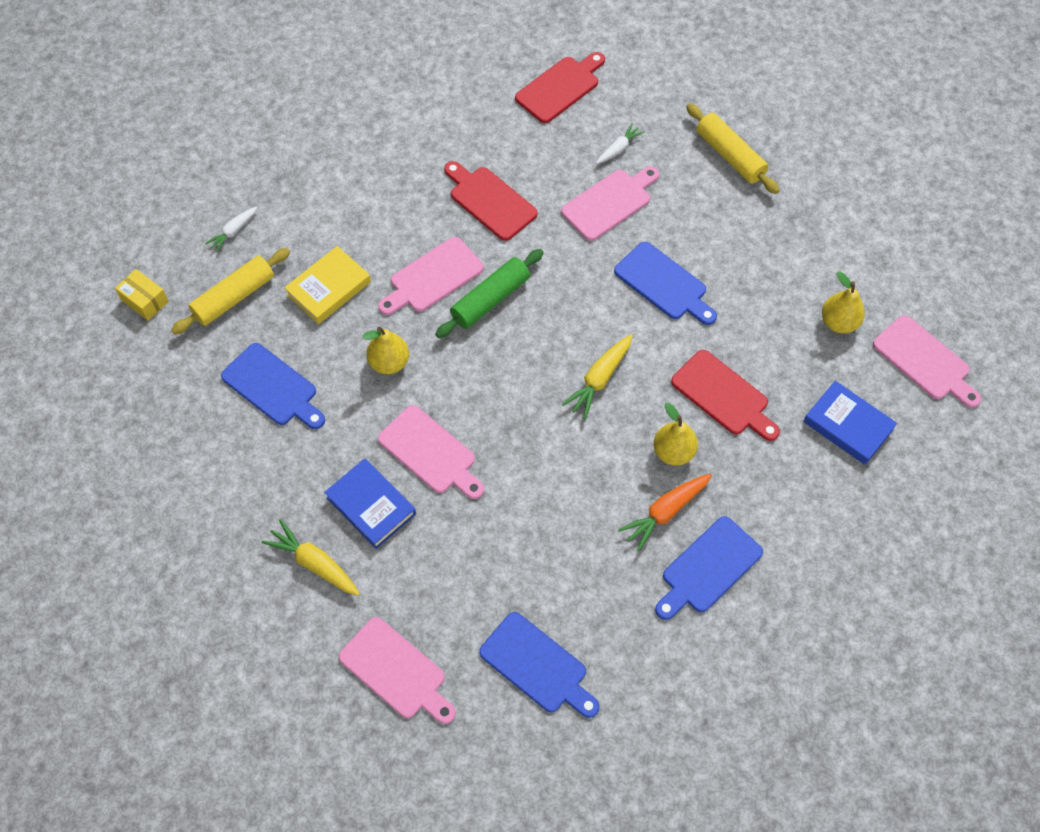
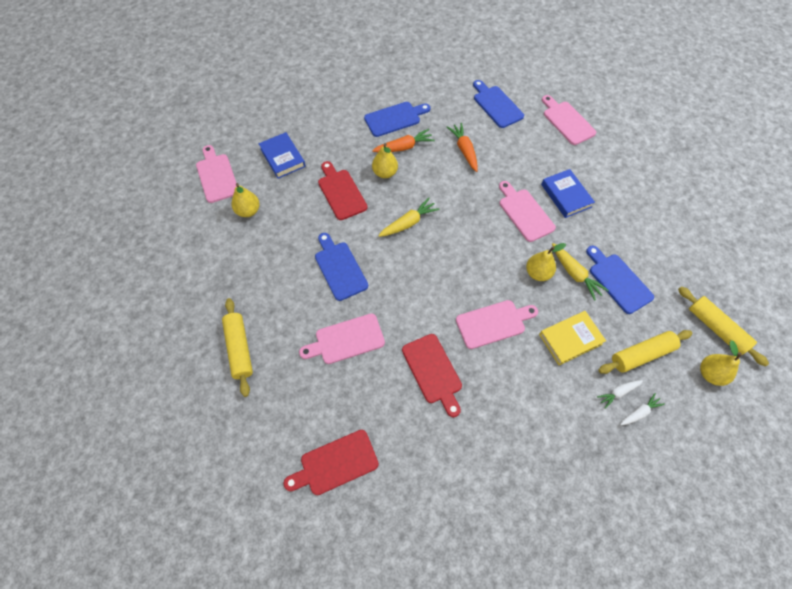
camera: 160 degrees left, 0 degrees up
(133, 361) = (716, 328): none -> yellow rolling pin
(145, 301) = (710, 374): yellow box -> yellow pear
(314, 563) = (603, 177): yellow carrot -> yellow carrot (574, 274)
(490, 299) = (458, 294): green rolling pin -> none
(562, 540) = (464, 150): none -> orange carrot
(618, 148) = (317, 384): white carrot -> white carrot (618, 393)

